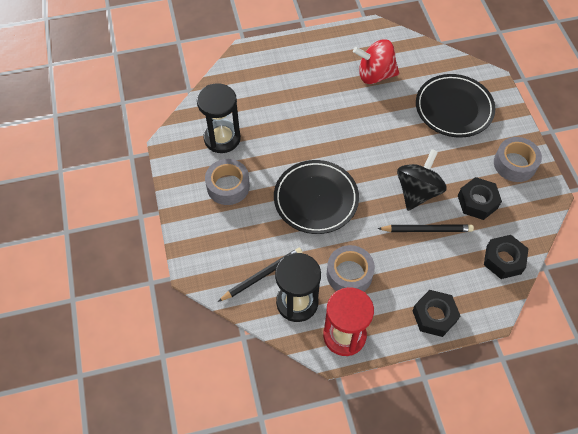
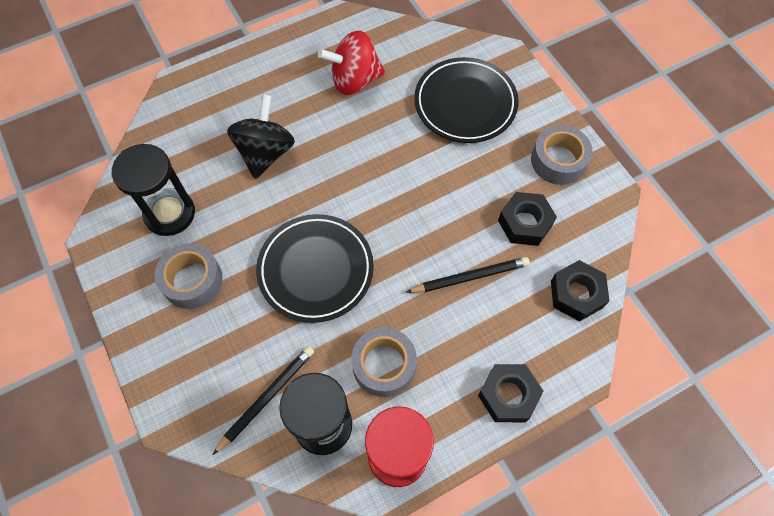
camera: 15 degrees left, 5 degrees up
(417, 191) = (446, 227): black spinning top -> black spinning top (265, 152)

